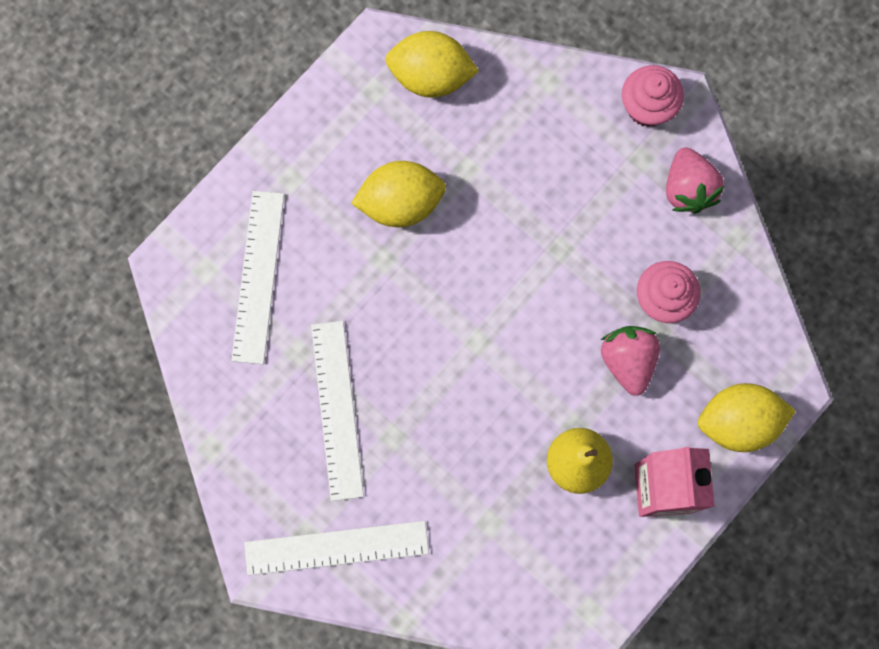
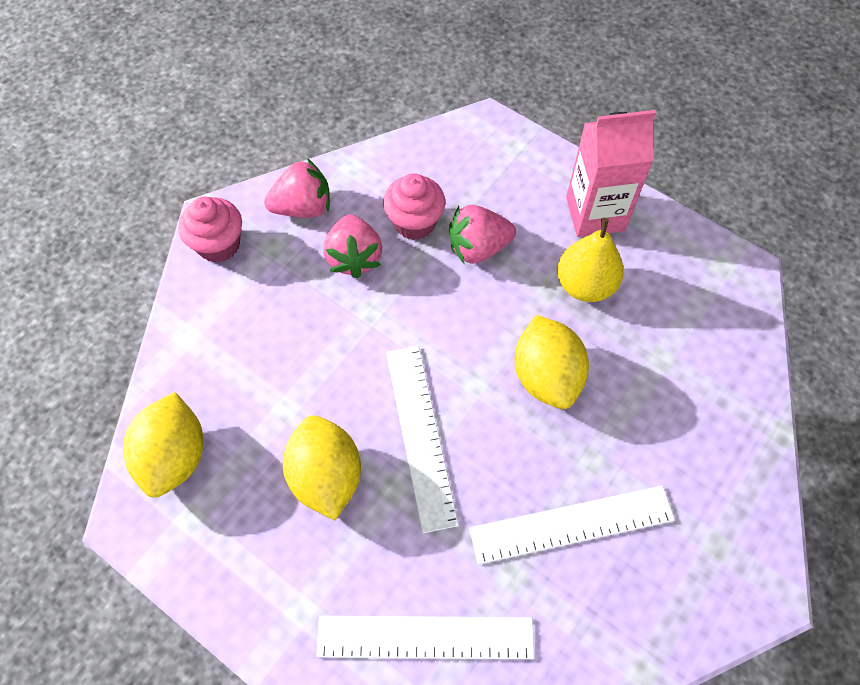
camera: 95 degrees left, 15 degrees down
(336, 547) = (723, 509): white ruler -> white ruler (420, 435)
(624, 237) = (354, 257): none -> pink strawberry
(738, 421) = (523, 160): yellow lemon -> yellow lemon (546, 376)

